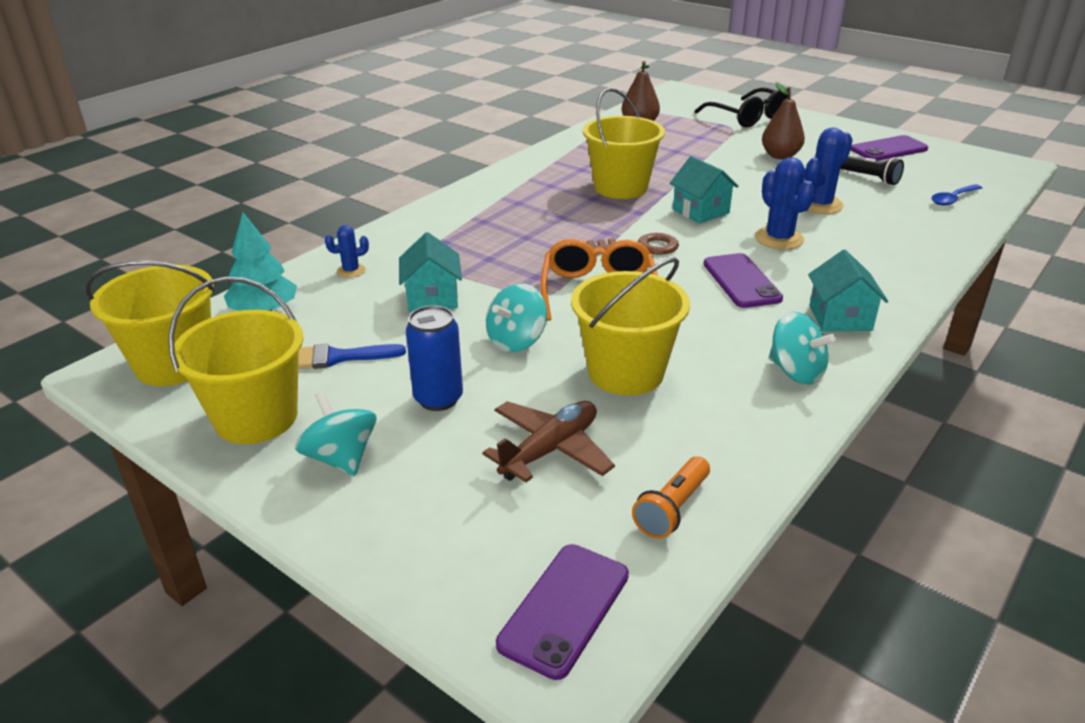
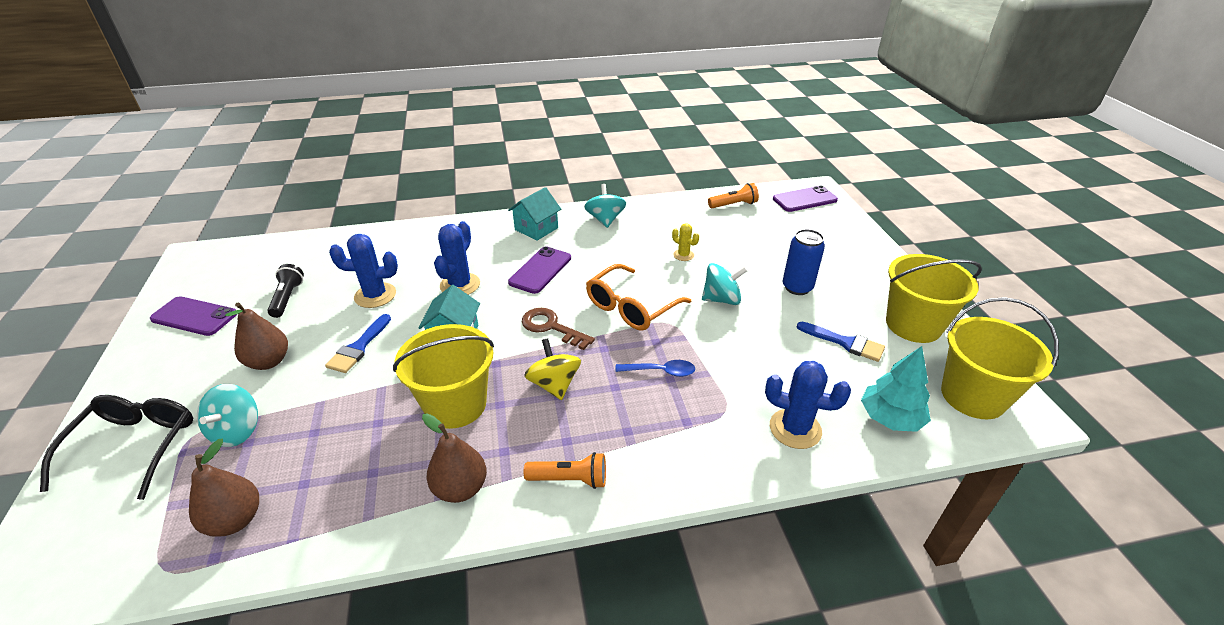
camera: 140 degrees left, 5 degrees up
(341, 458) = (868, 281): turquoise spinning top -> turquoise spinning top (237, 431)
(351, 271) = (795, 429): blue cactus -> blue cactus, size x1.80
(432, 298) = (747, 360): turquoise house -> none
(490, 192) = (570, 479): none -> orange flashlight
(550, 167) = (460, 488): none -> brown pear
(550, 450) = (761, 241): brown plane -> none
(574, 220) = (554, 384): none -> yellow spinning top
(625, 372) = (683, 255): yellow bucket -> yellow cactus
(748, 181) = (358, 347): none -> blue brush
(953, 199) = (301, 254): blue spoon -> blue spoon (660, 371)

